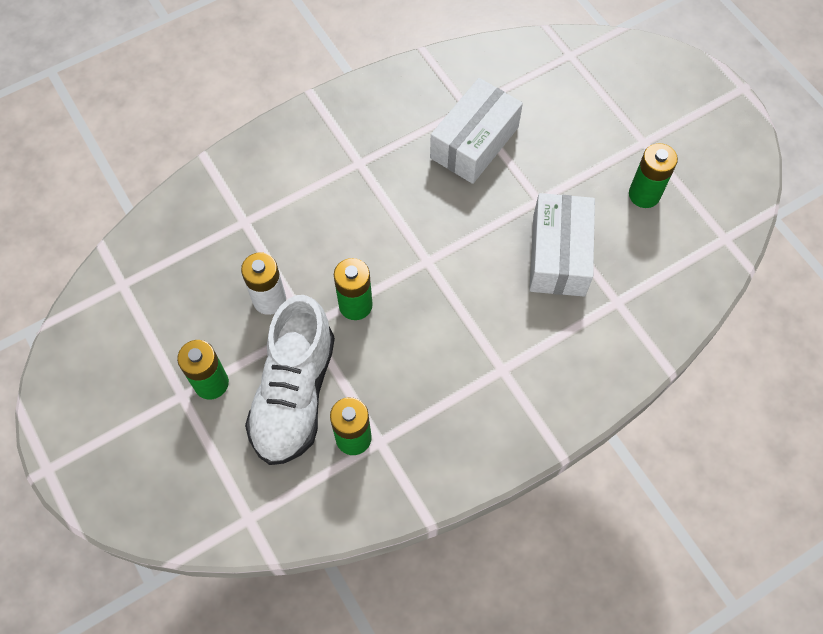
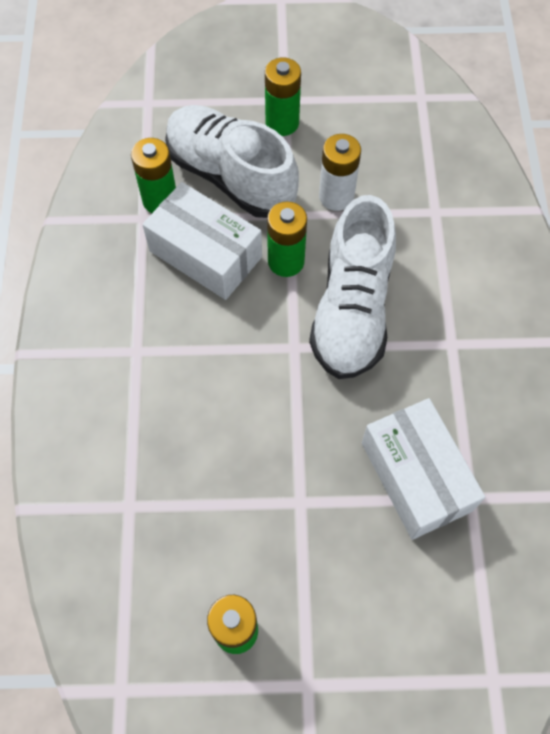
camera: 120 degrees right, 0 degrees up
(370, 238) = (352, 309): none -> white shoe
(558, 255) = (221, 480): white box -> white box (205, 254)

